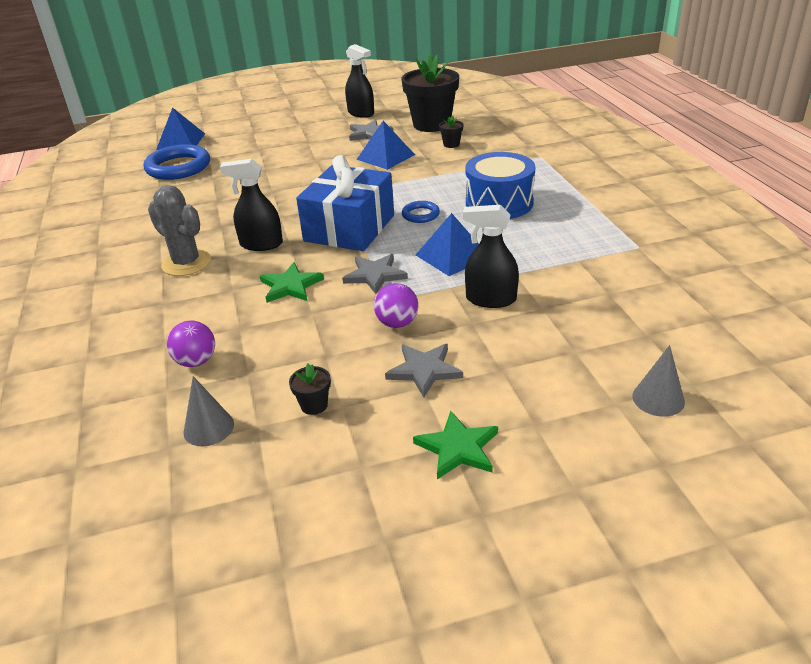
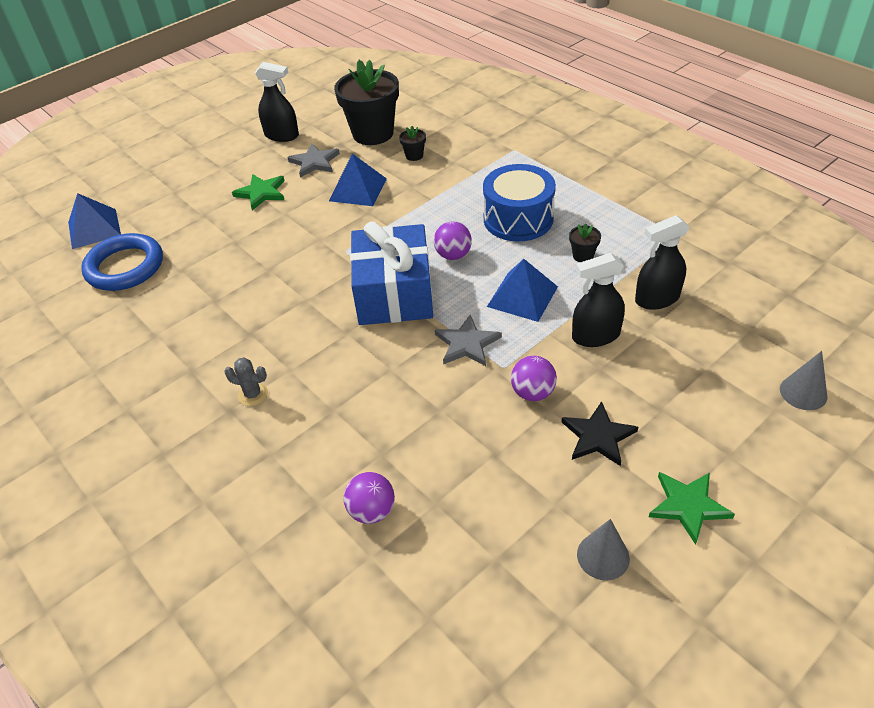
camera: 25 degrees left, 10 degrees up
(186, 263) = (253, 394): grey cactus -> grey cactus, size x0.53
(208, 428) = (451, 580): grey cone -> grey cone (603, 556)
(261, 244) = (316, 343): black spray bottle -> black spray bottle (657, 299)
(290, 286) = (392, 385): green star -> green star (261, 193)
(314, 405) = (530, 514): black flower pot -> black flower pot (583, 256)
(420, 215) = (453, 255): blue ring -> purple ball
(424, 370) = (598, 436): grey star -> black star

